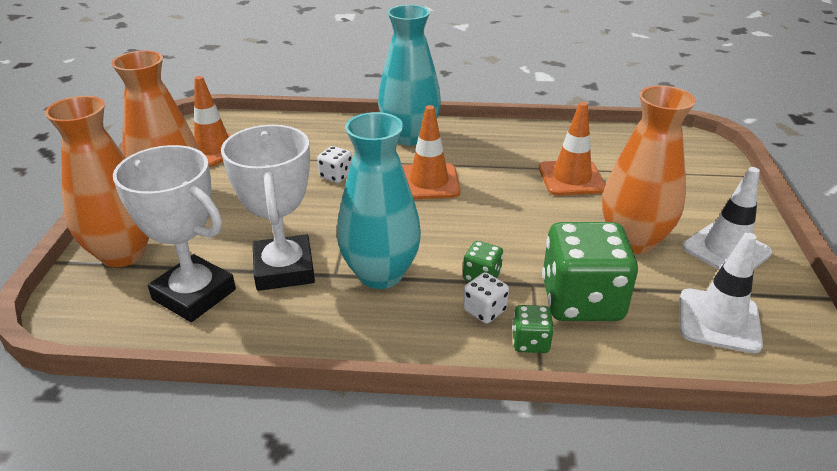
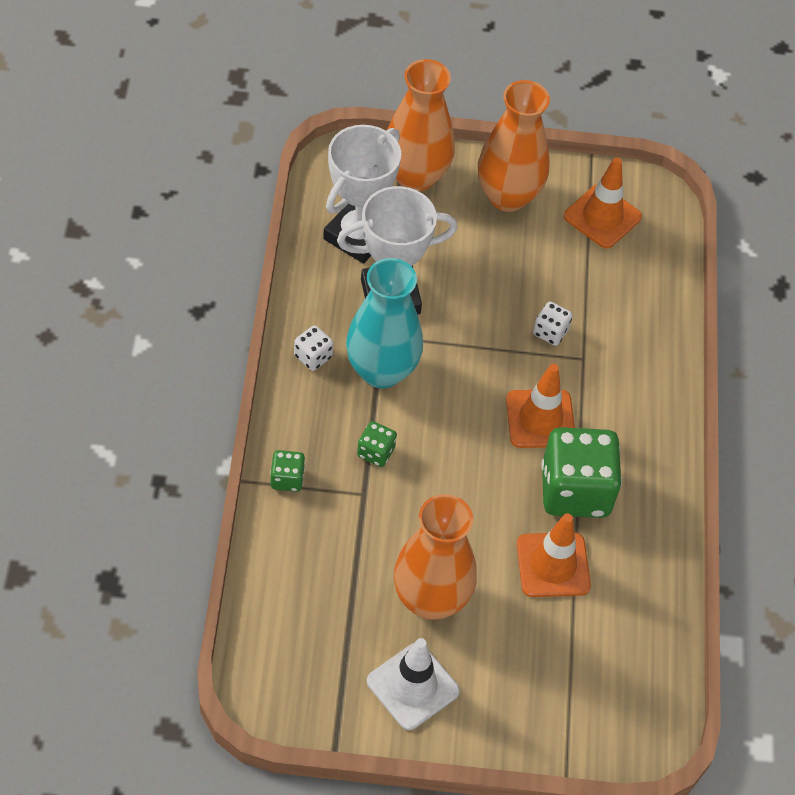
camera: 85 degrees right, 20 degrees up
(409, 137) = (642, 405): turquoise vase -> none
(484, 310) = (328, 449): white dice -> white dice (313, 356)
(581, 300) = (338, 530): green dice -> green dice (575, 490)
(719, 321) = (305, 639): white traffic cone -> none

